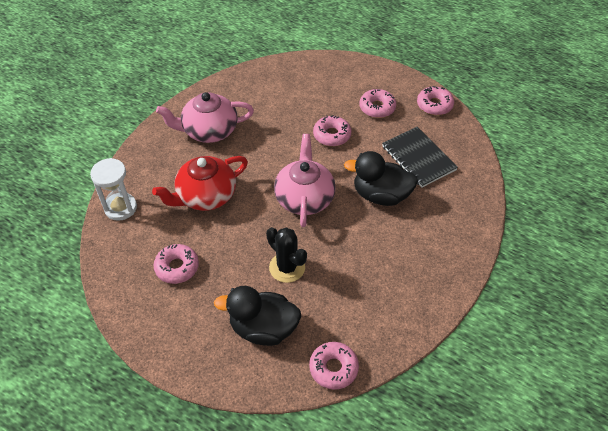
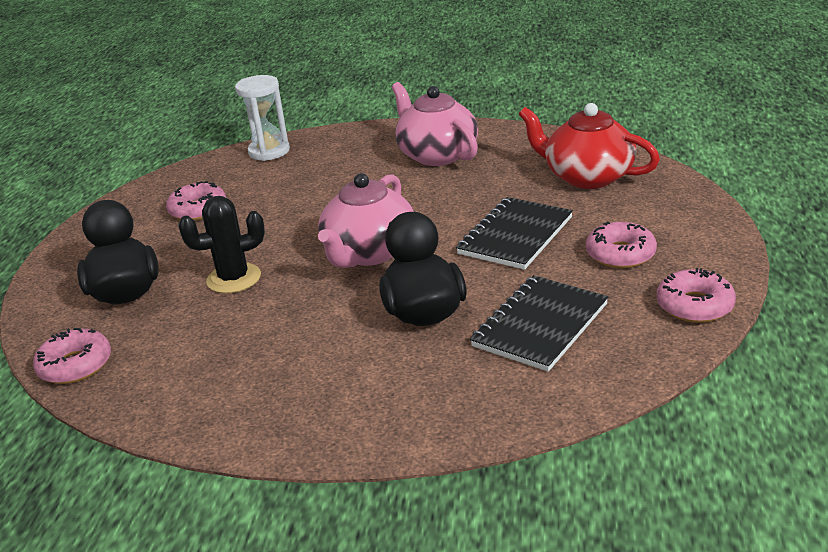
camera: 70 degrees right, 20 degrees down
(205, 196) = (321, 189): red teapot -> red teapot (587, 176)
(287, 267) = (234, 279): black cactus -> black cactus turned 45 degrees clockwise
(304, 198) = (369, 253): pink teapot -> pink teapot turned 135 degrees clockwise
(332, 135) = (515, 236): pink donut -> black notebook

